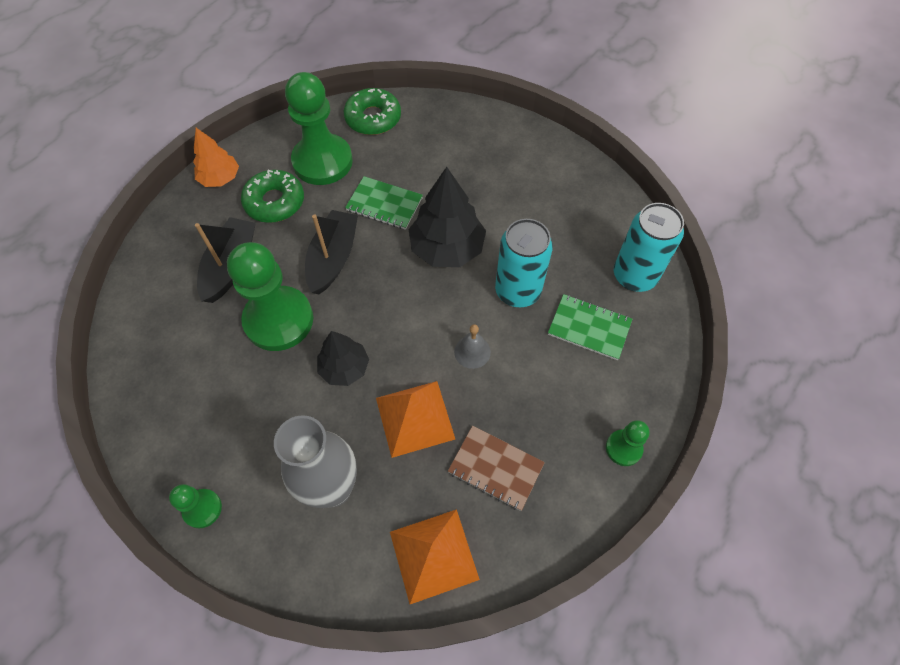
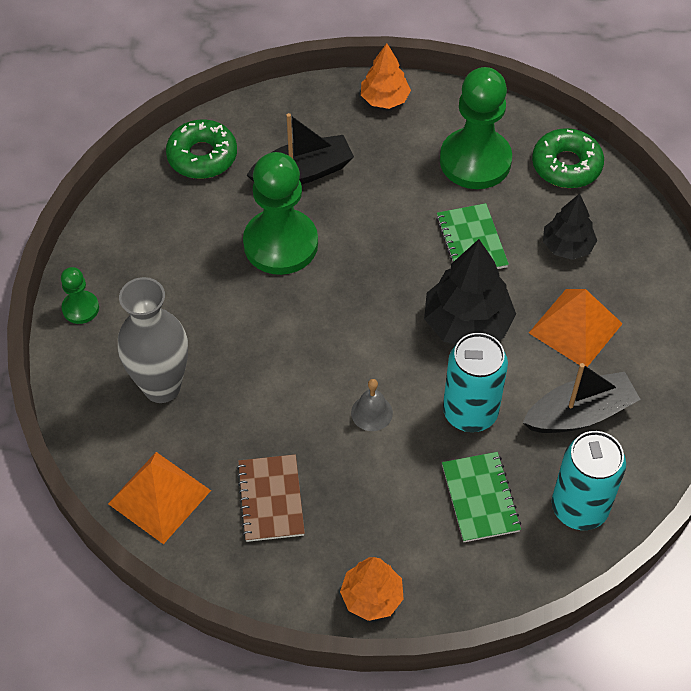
camera: 55 degrees right, 5 degrees down
(275, 202) = (396, 157): green donut -> green donut (202, 156)
(333, 258) = (376, 241): black boat -> black boat (579, 414)
(344, 368) = (275, 323): black tree -> black tree (567, 246)
(414, 418) = (270, 407): orange pyramid -> orange pyramid (575, 328)
(623, 448) = (372, 597): green pawn -> orange tree

